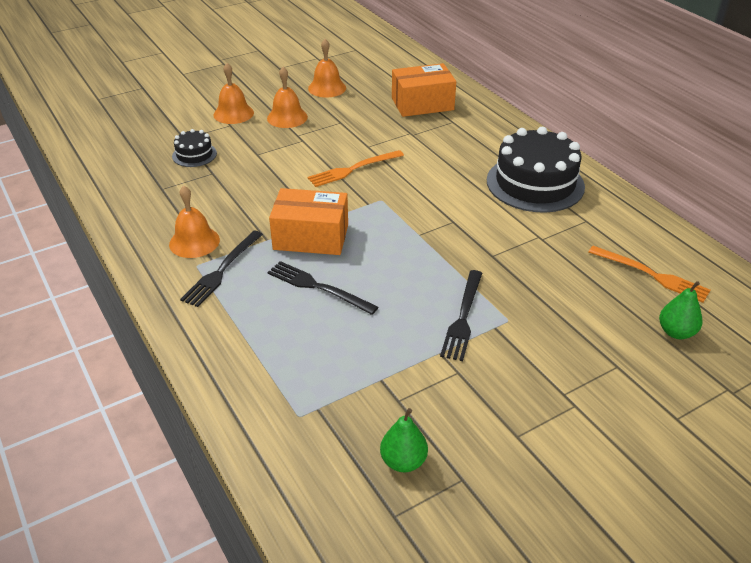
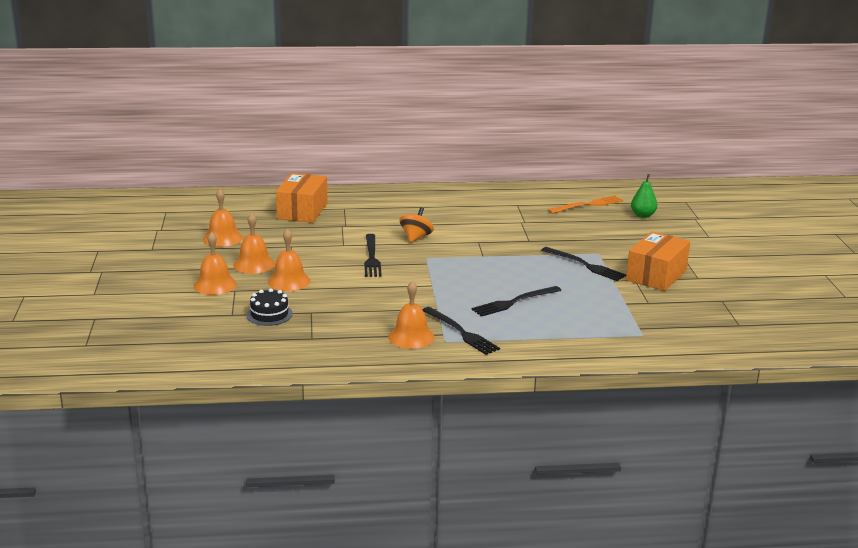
camera: 65 degrees left, 15 degrees down
(266, 143) = (289, 281): none -> orange bell
(311, 237) = (449, 292): orange box -> orange box (656, 275)
(353, 169) = (371, 257): orange fork -> black fork
(403, 461) = (699, 313): green pear -> none
(424, 180) = (416, 237): none -> orange spinning top
(535, 183) = (459, 206): black cake -> none

